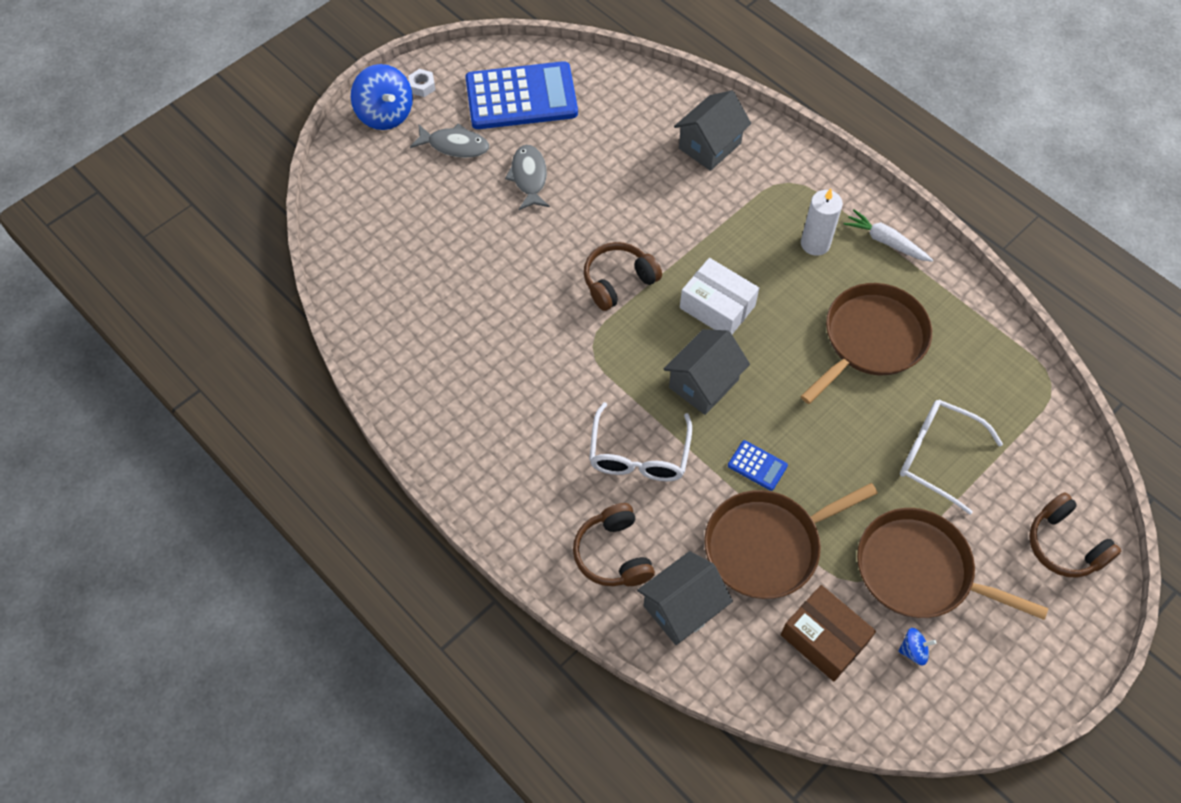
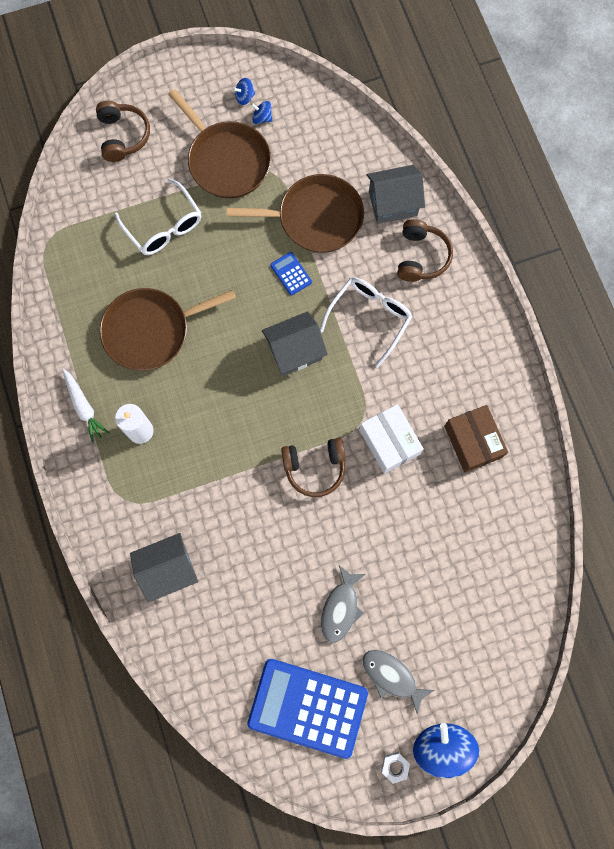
camera: 155 degrees left, 15 degrees up
(717, 307) = (249, 410): white box -> white box (389, 442)
(824, 638) = (313, 148): brown box -> brown box (472, 442)
(954, 670) = (245, 97): none -> blue spinning top

